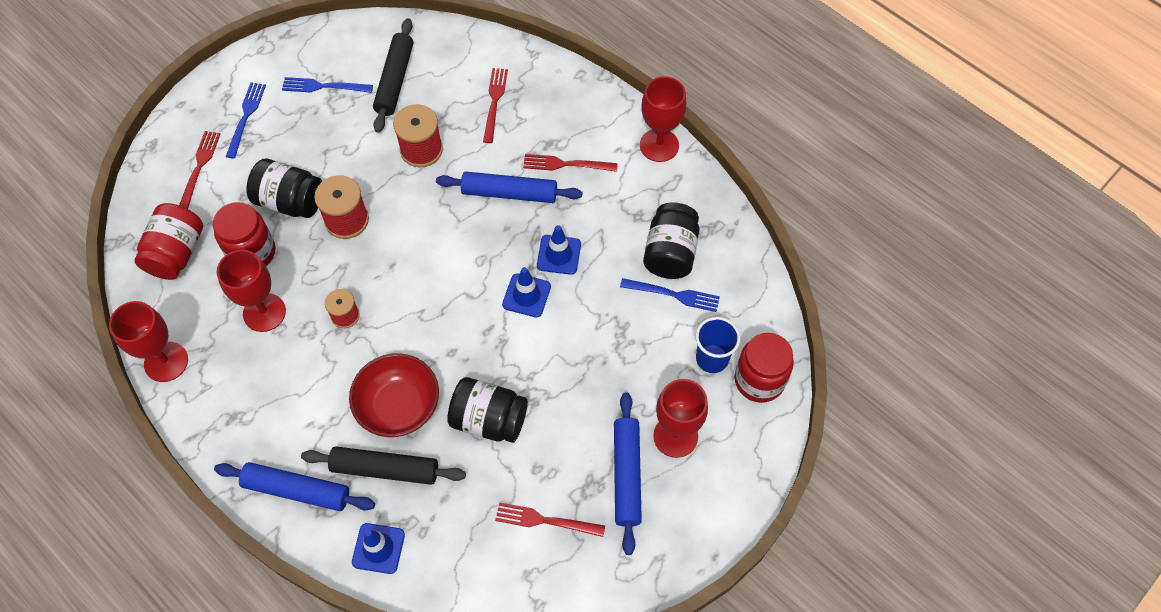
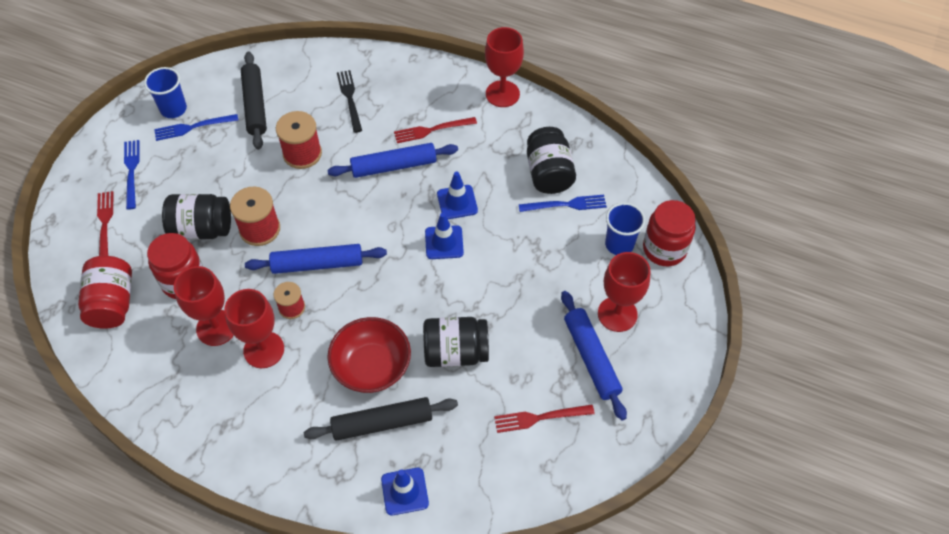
camera: 20 degrees left, 5 degrees down
(166, 362) = (140, 398): red goblet -> red goblet (264, 350)
(297, 490) = (310, 467): blue rolling pin -> blue rolling pin (317, 264)
(312, 60) = (173, 109): none -> blue cup
(494, 101) = (349, 98): red fork -> black fork

